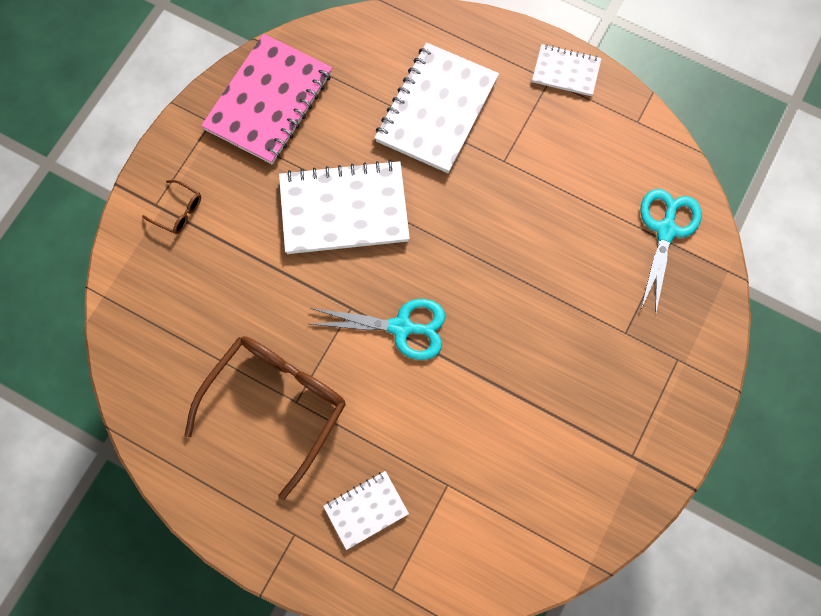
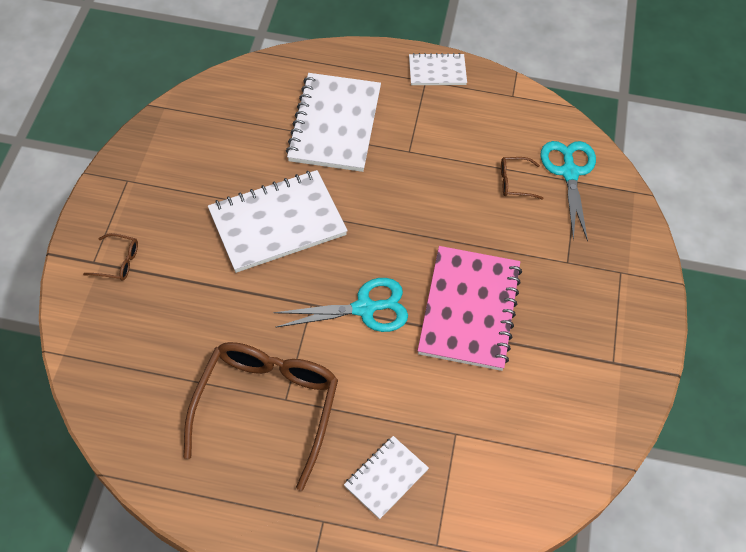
camera: 20 degrees left, 15 degrees down
(269, 101) = (178, 151): pink notebook -> pink notebook (469, 309)
(603, 226) = (515, 182): none -> brown glasses

